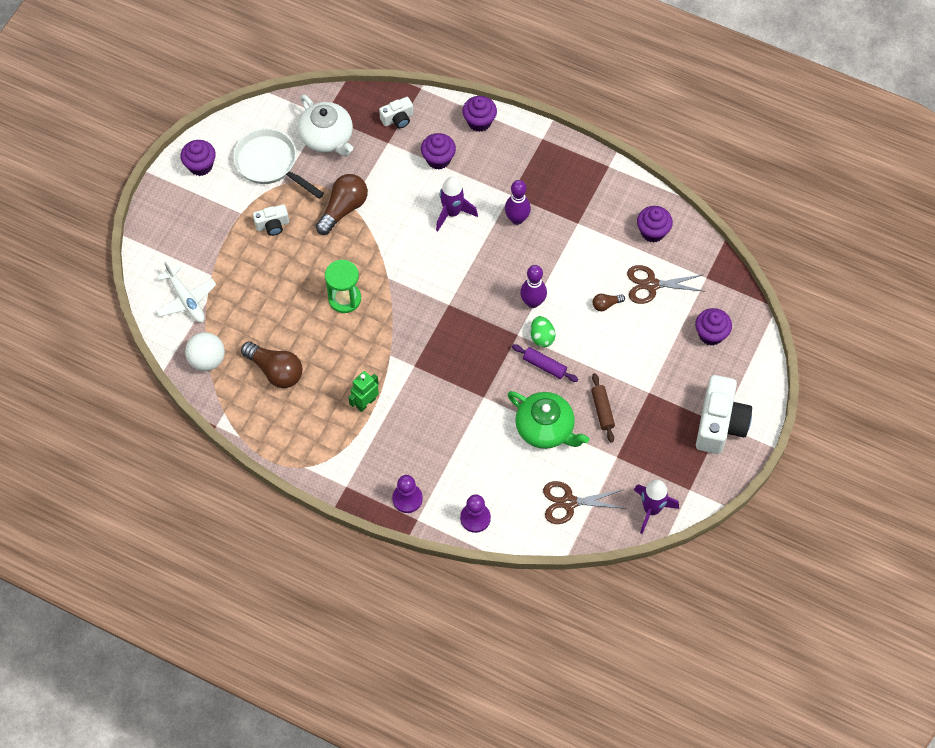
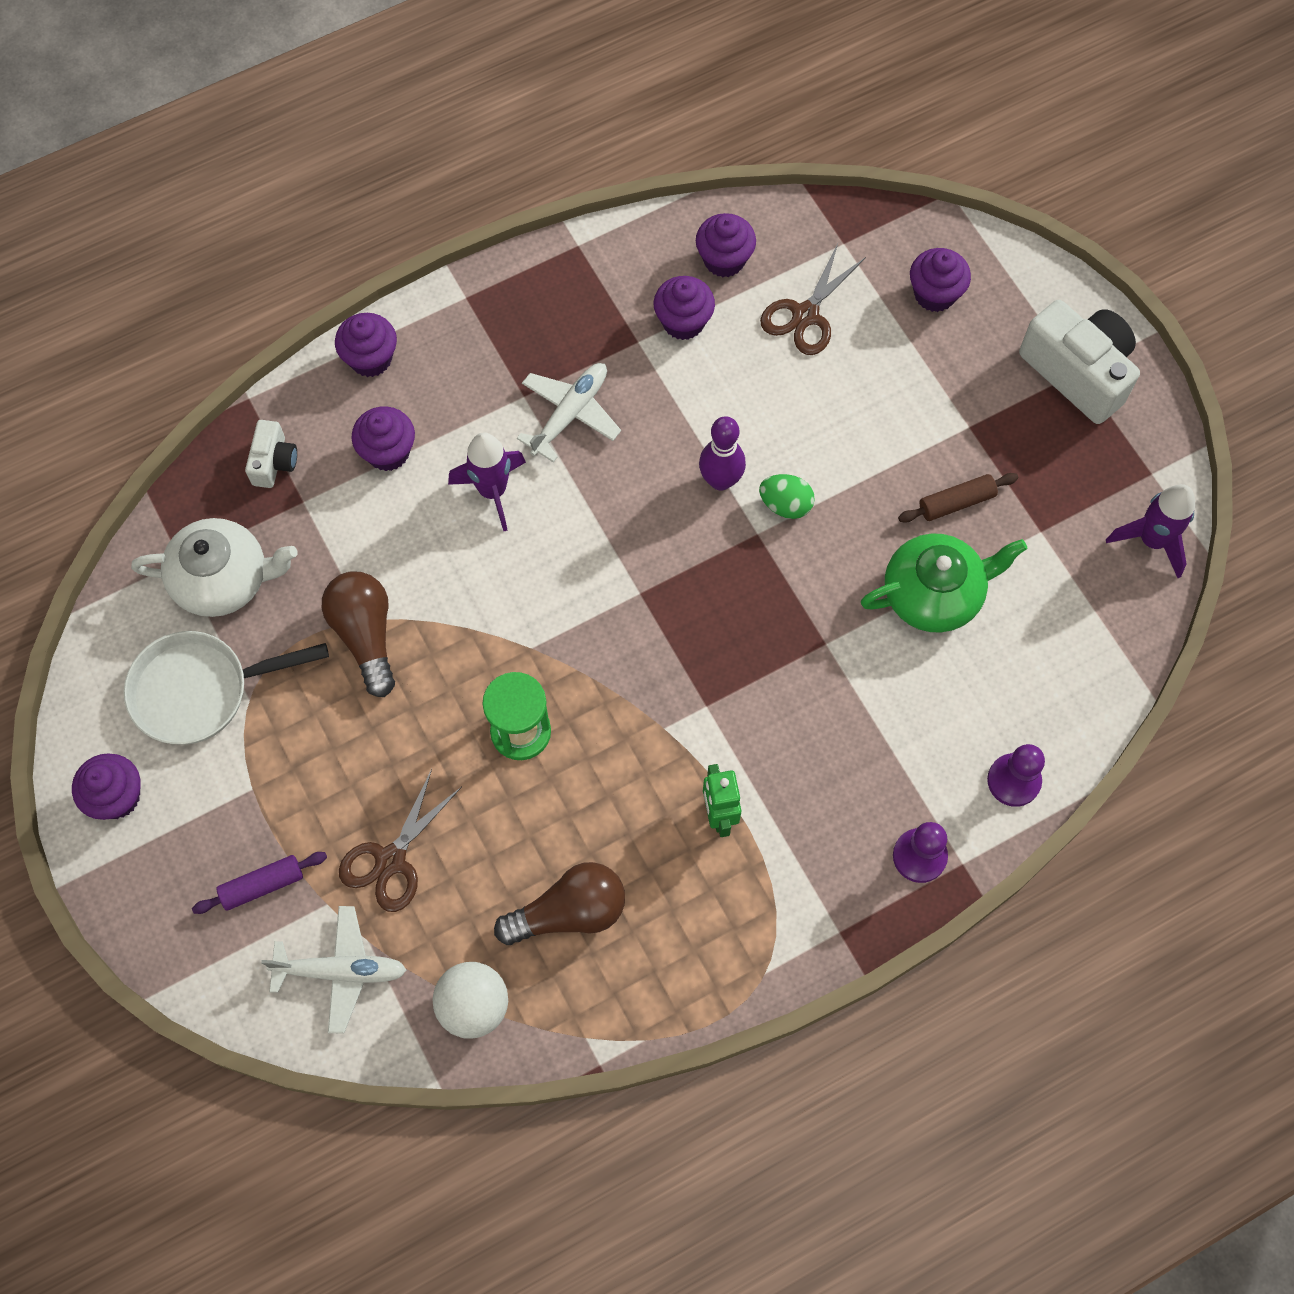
camera: 55 degrees left, 5 degrees up
(272, 225) = (311, 755): white camera -> none
(517, 219) = (570, 413): purple bowling pin -> white plane
(544, 366) = (833, 531): purple rolling pin -> purple rolling pin (262, 885)
(569, 502) = (1071, 639): brown scissors -> brown scissors (390, 860)
(602, 410) = (956, 502): brown rolling pin -> brown rolling pin turned 45 degrees counterclockwise
(604, 235) = (683, 322): none -> purple cupcake
(606, 304) = (794, 390): brown light bulb -> none

